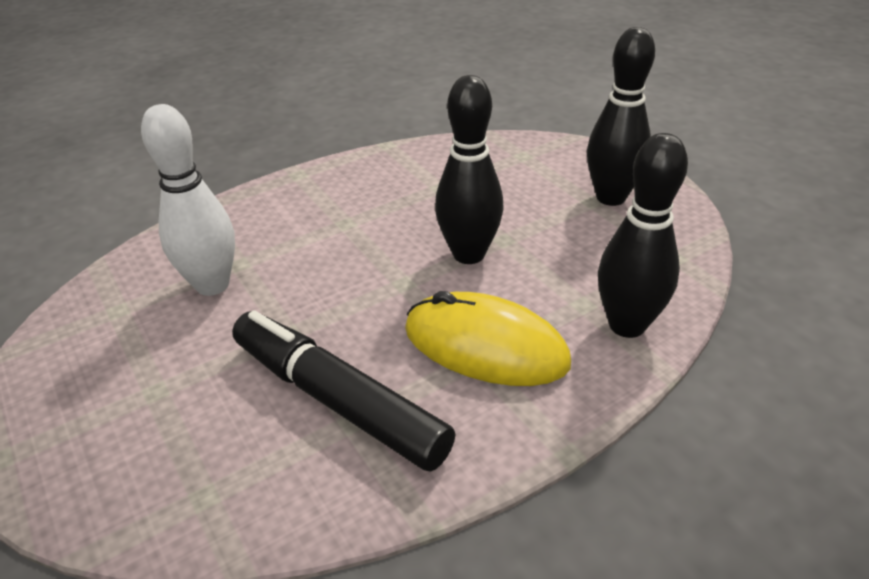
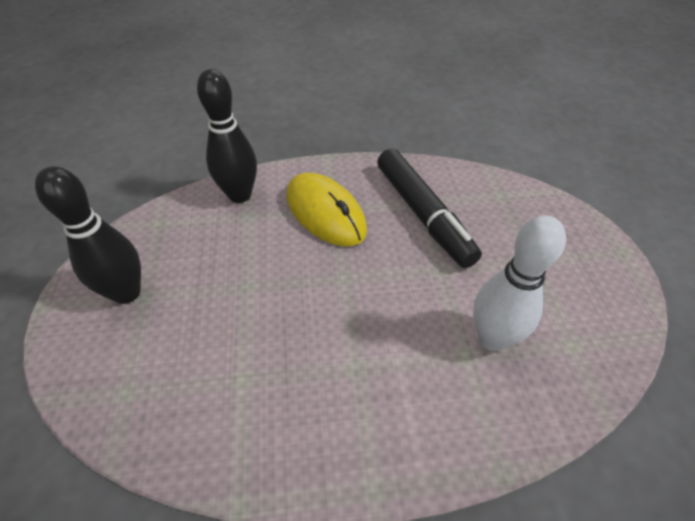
camera: 155 degrees left, 10 degrees up
(468, 254) = (282, 283): black bowling pin -> none

